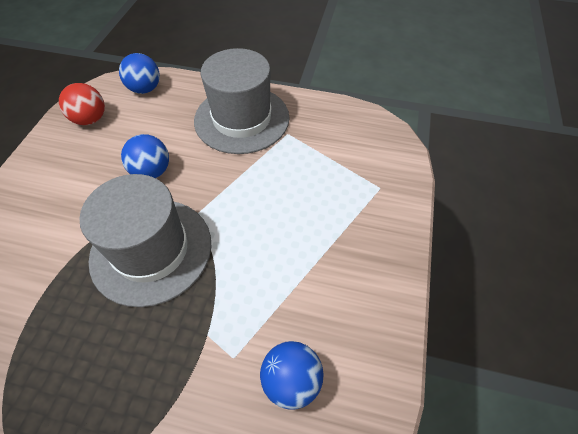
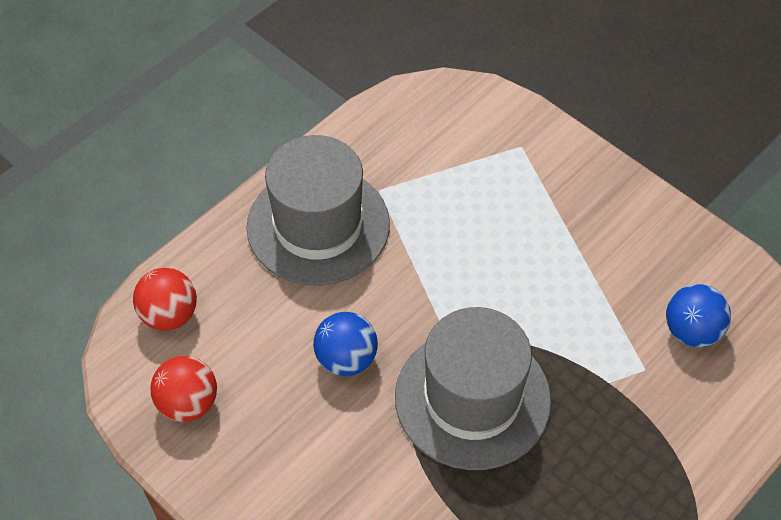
camera: 60 degrees left, 0 degrees up
(145, 89) = (169, 315): blue ball -> red ball

